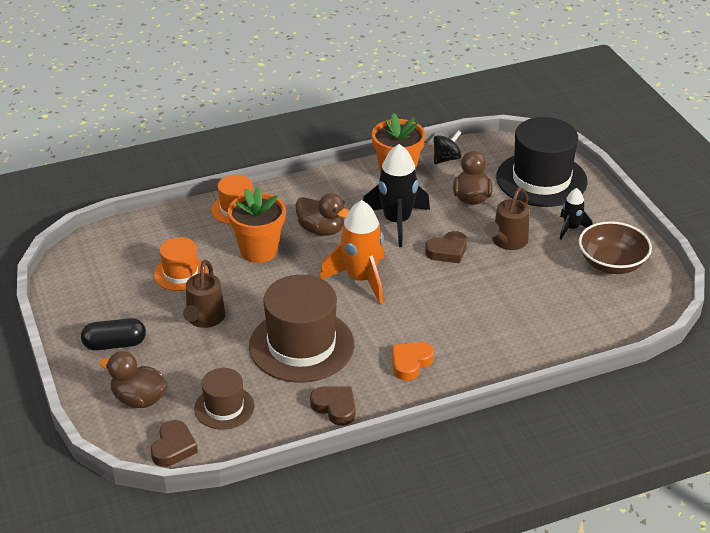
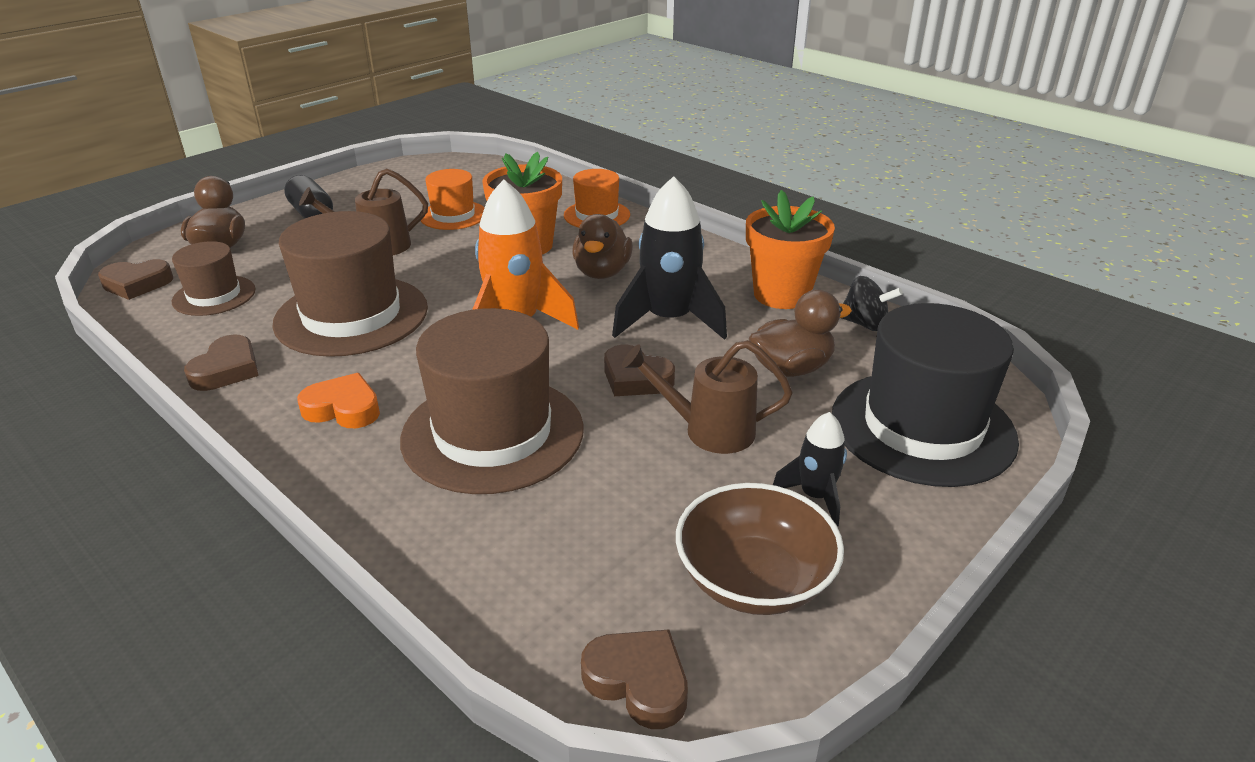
camera: 65 degrees right, 5 degrees down
(467, 312) = (493, 433): none -> brown hat
(650, 310) = (638, 682): none -> brown heart

